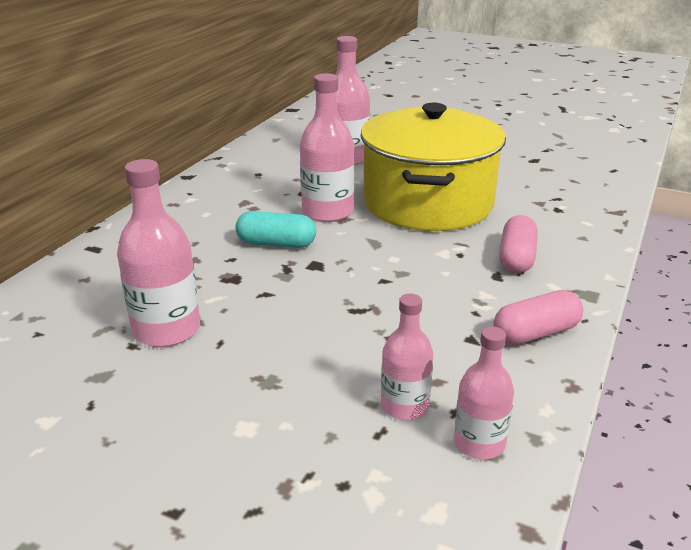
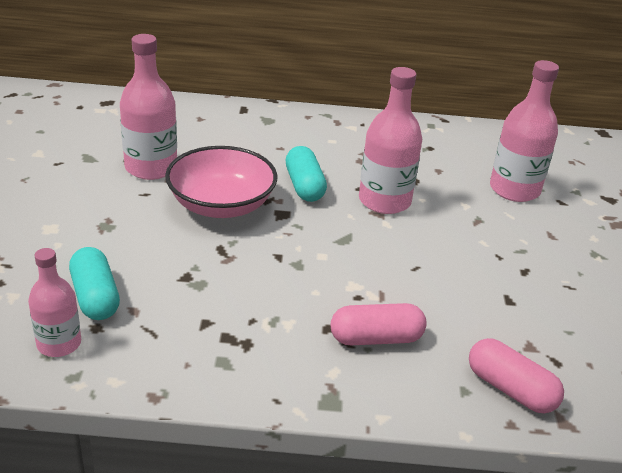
camera: 65 degrees right, 5 degrees up
(277, 296) = (221, 205): none -> pink bowl
(404, 406) = (95, 297): pink bottle -> turquoise capsule
(428, 203) = (455, 260): yellow pot -> none
(536, 333) = (234, 365): pink capsule -> pink capsule (510, 389)

